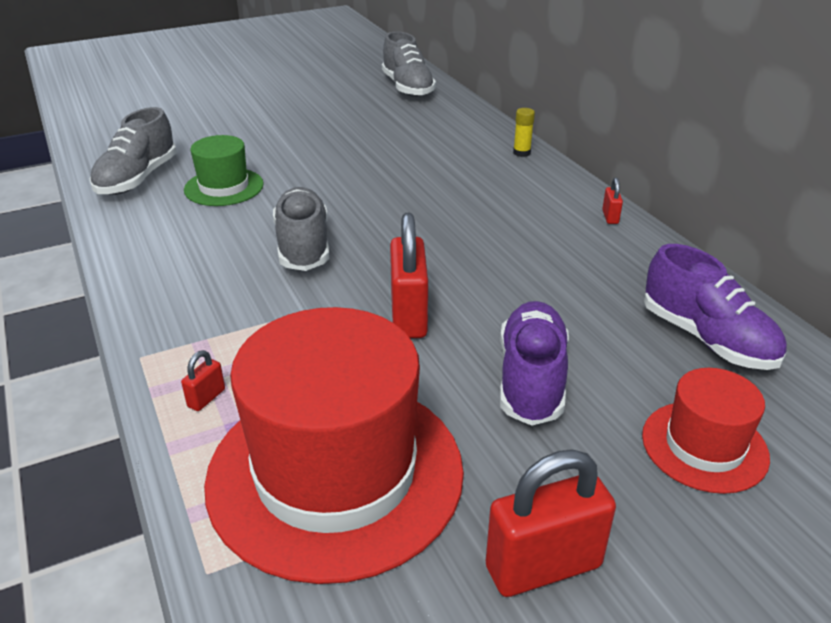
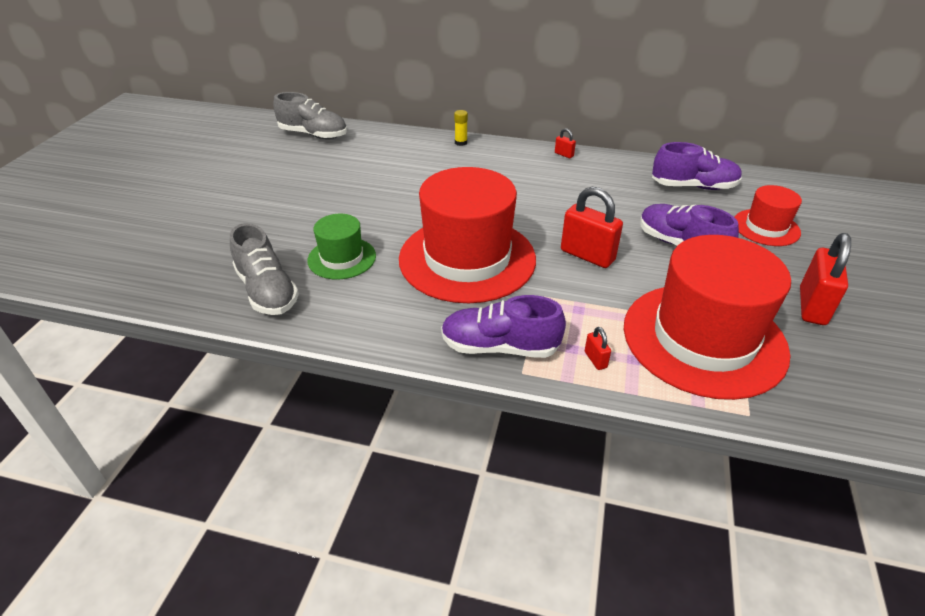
camera: 50 degrees left, 5 degrees up
(170, 326) = (500, 347): none -> purple shoe
(303, 246) = (467, 259): grey shoe -> red hat

